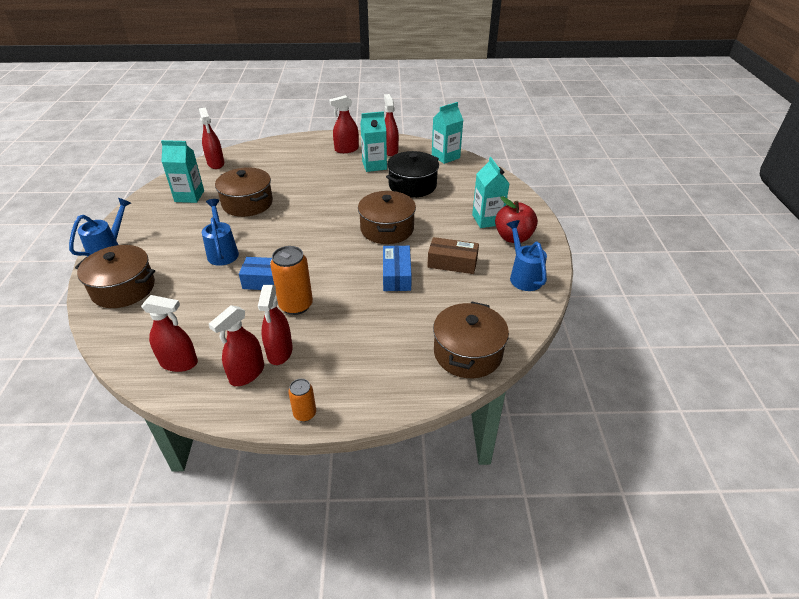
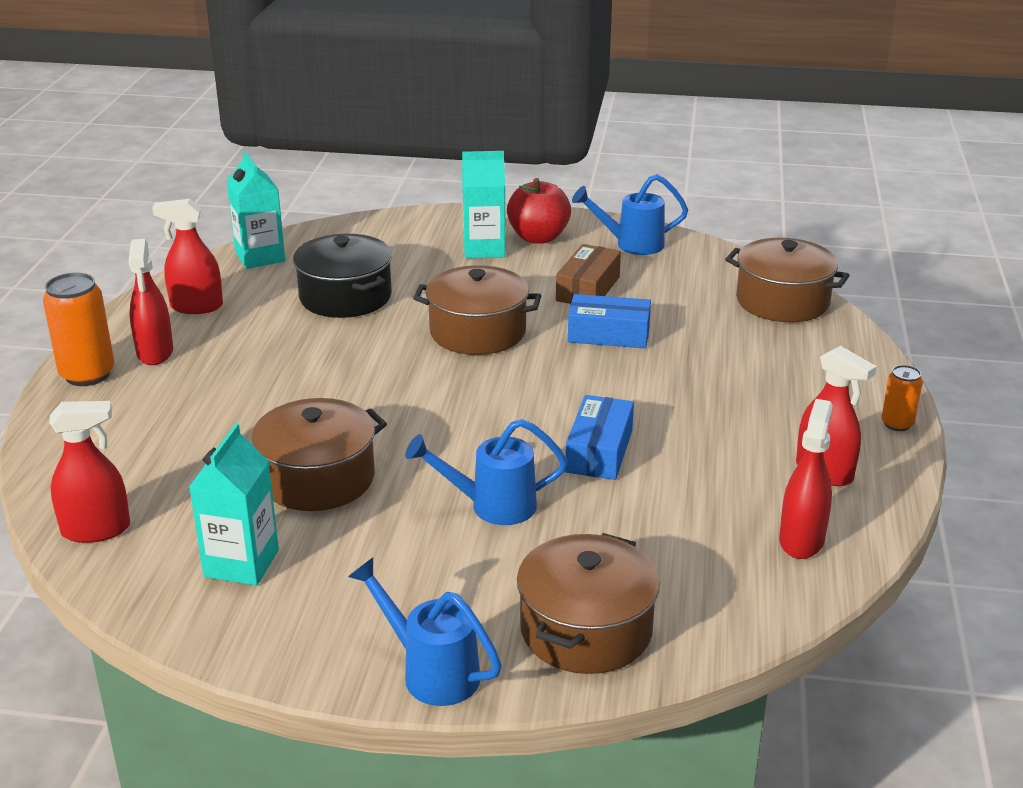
camera: 80 degrees left, 10 degrees down
(280, 352) = (778, 442): red spray bottle -> none
(296, 305) = (669, 426): orange can -> orange can (87, 374)
(374, 165) = (247, 327): turquoise carton -> none

